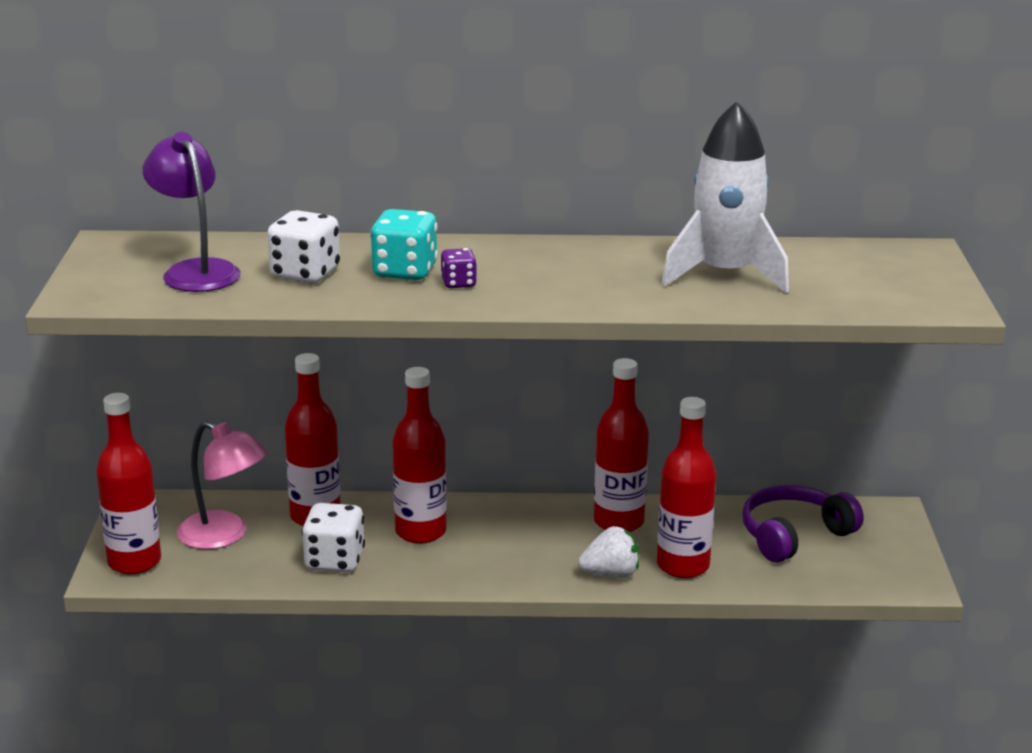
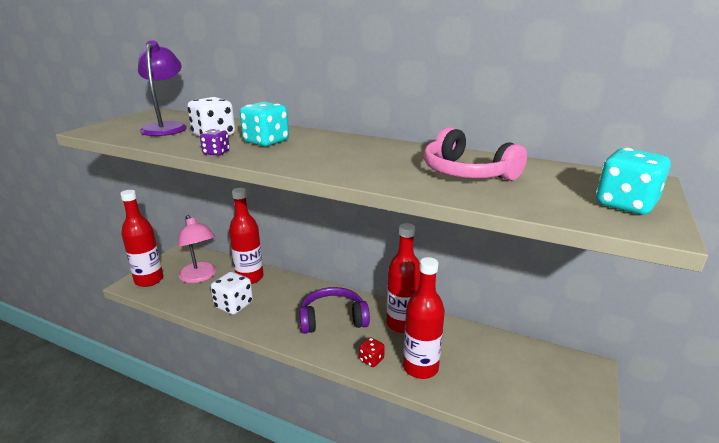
camera: 25 degrees right, 0 degrees up
(420, 532) = (290, 300): red bottle -> none
(458, 283) = (285, 152): purple dice -> purple dice (216, 153)
(611, 574) = (371, 360): white strawberry -> red dice
(725, 274) = (466, 172): white rocket -> pink headphones
(794, 535) = (509, 366): purple headphones -> purple headphones (333, 319)
(917, 286) = (625, 205): none -> turquoise dice

